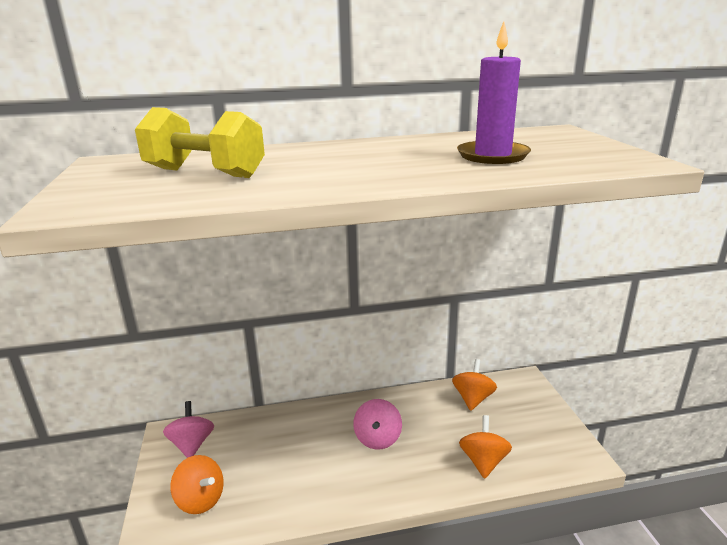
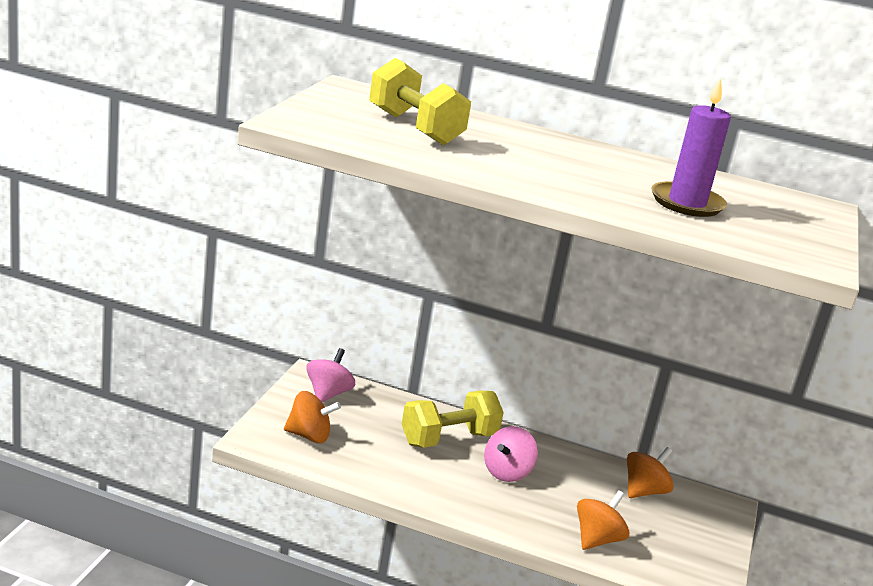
camera: 25 degrees right, 0 degrees up
(200, 500) = (309, 436): orange spinning top -> orange spinning top turned 60 degrees counterclockwise
(315, 433) = (448, 439): none -> yellow dumbbell

